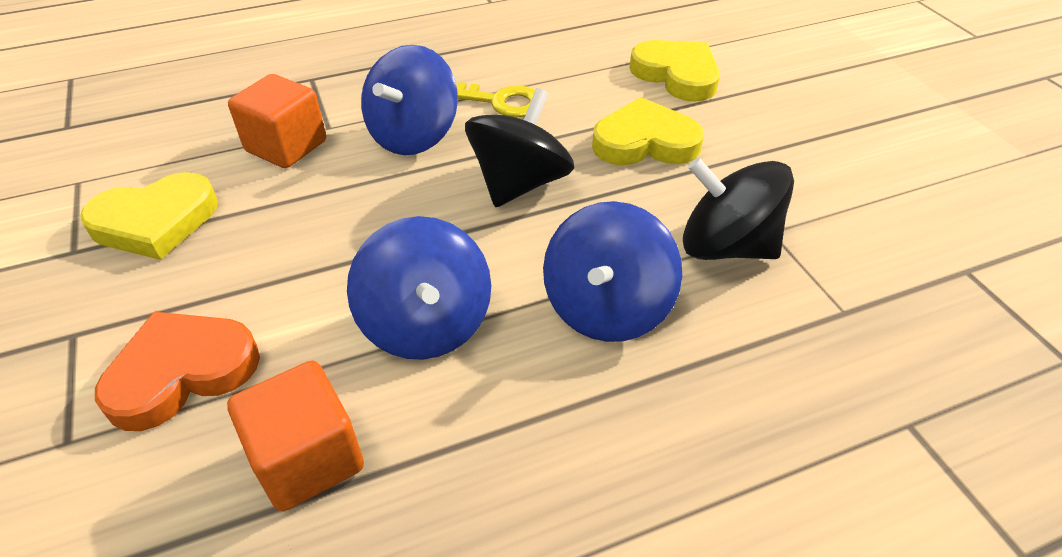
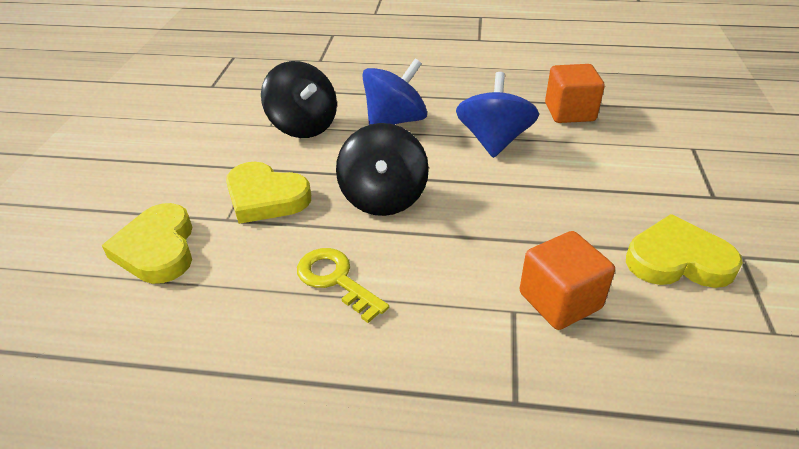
camera: 150 degrees left, 5 degrees down
(182, 372) = (636, 158): orange heart -> none
(413, 136) = (437, 269): blue spinning top -> none
(520, 183) = (383, 197): black spinning top -> black spinning top turned 60 degrees counterclockwise

